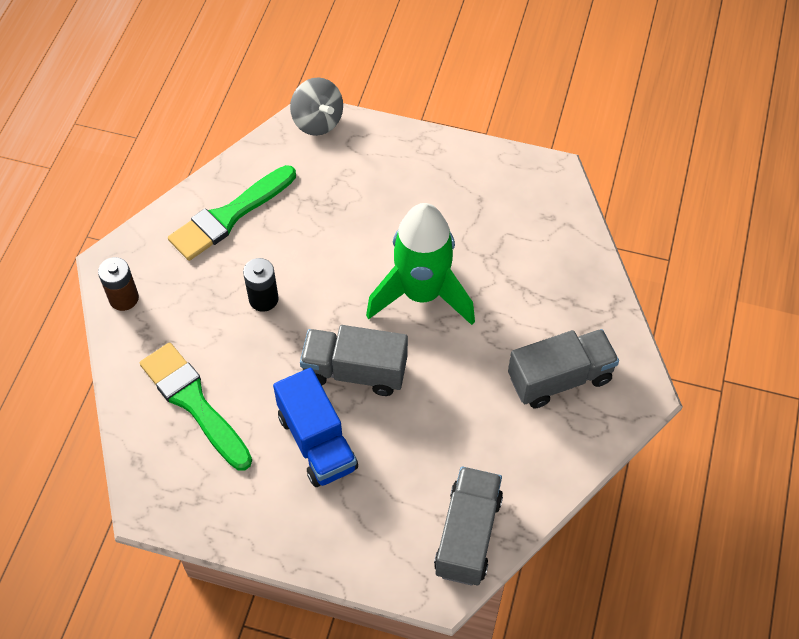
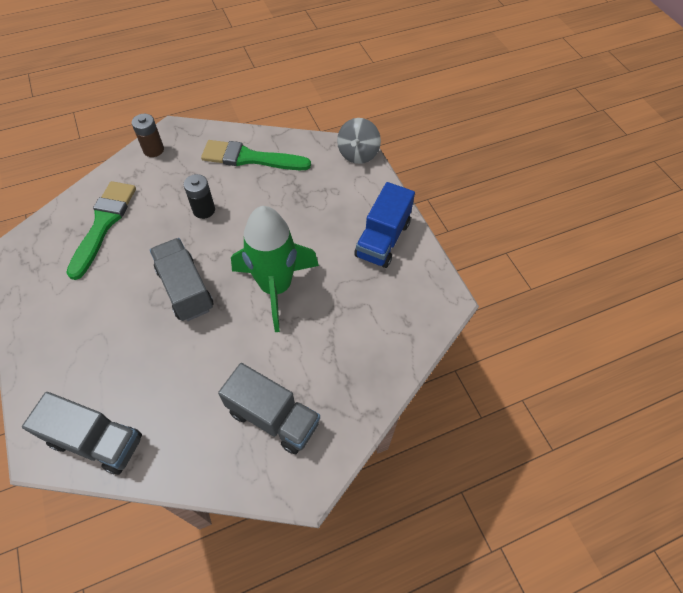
camera: 50 degrees right, 0 degrees up
(317, 442) = (116, 303): blue truck -> blue truck (382, 239)
(468, 535) = (96, 441): grey truck -> grey truck turned 45 degrees clockwise

